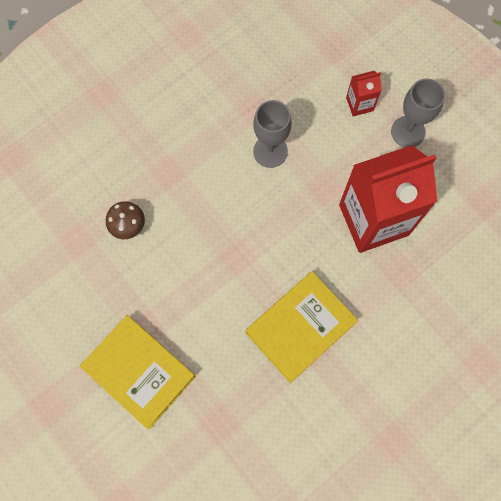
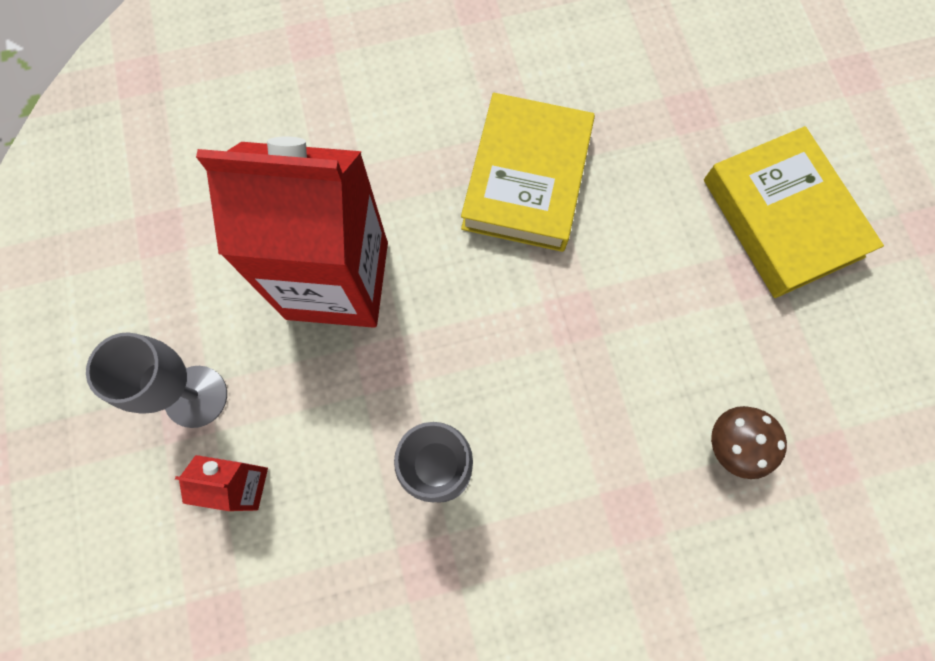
camera: 155 degrees left, 0 degrees up
(300, 328) = (526, 179): yellow book -> yellow book turned 60 degrees counterclockwise

